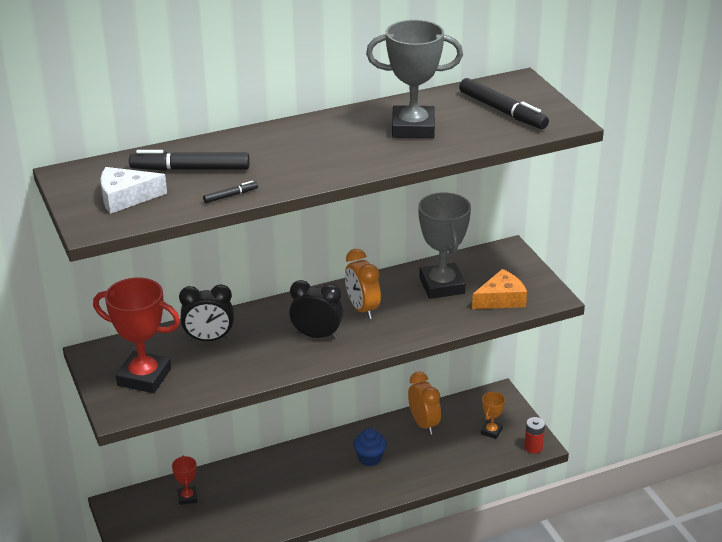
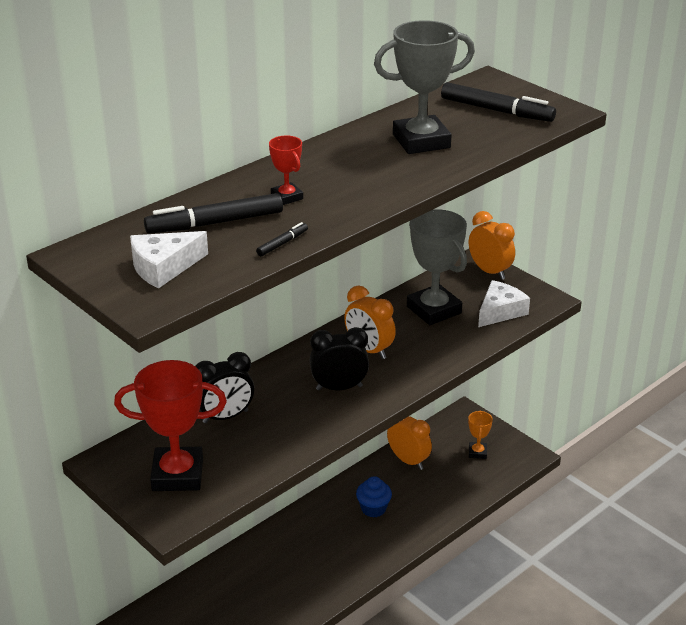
camera: 20 degrees left, 0 degrees up
(187, 497) = (203, 599): red trophy -> red trophy (287, 197)
(501, 299) = (500, 311): orange cheese -> white cheese
(515, 261) = (489, 271): none -> orange clock
(533, 447) = (526, 459): red battery -> none

